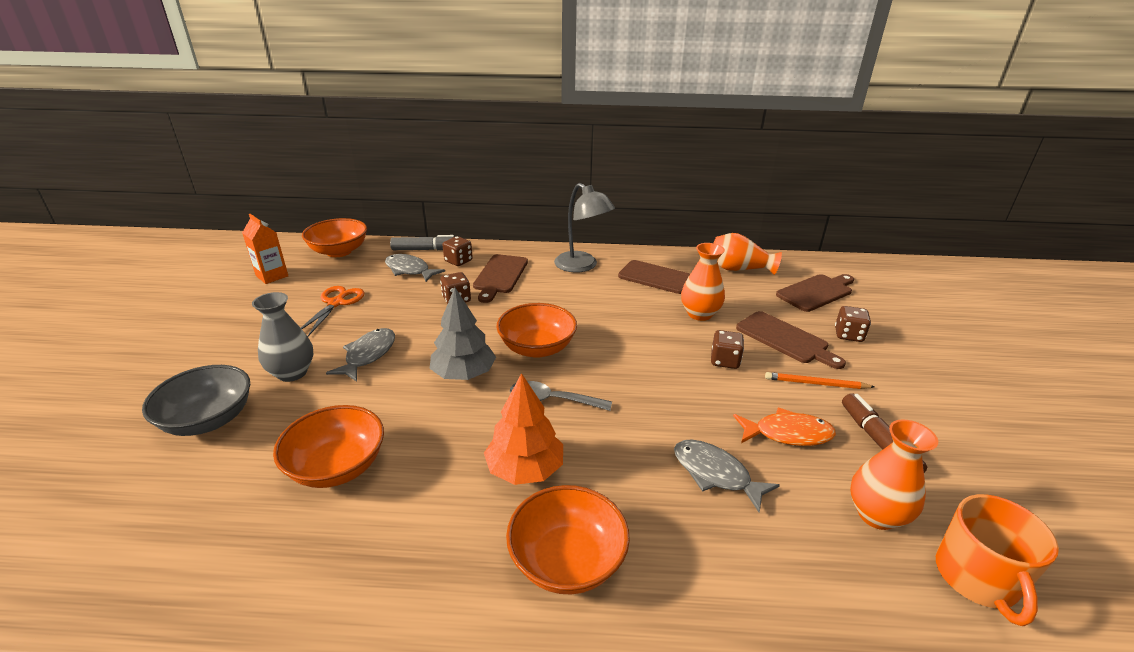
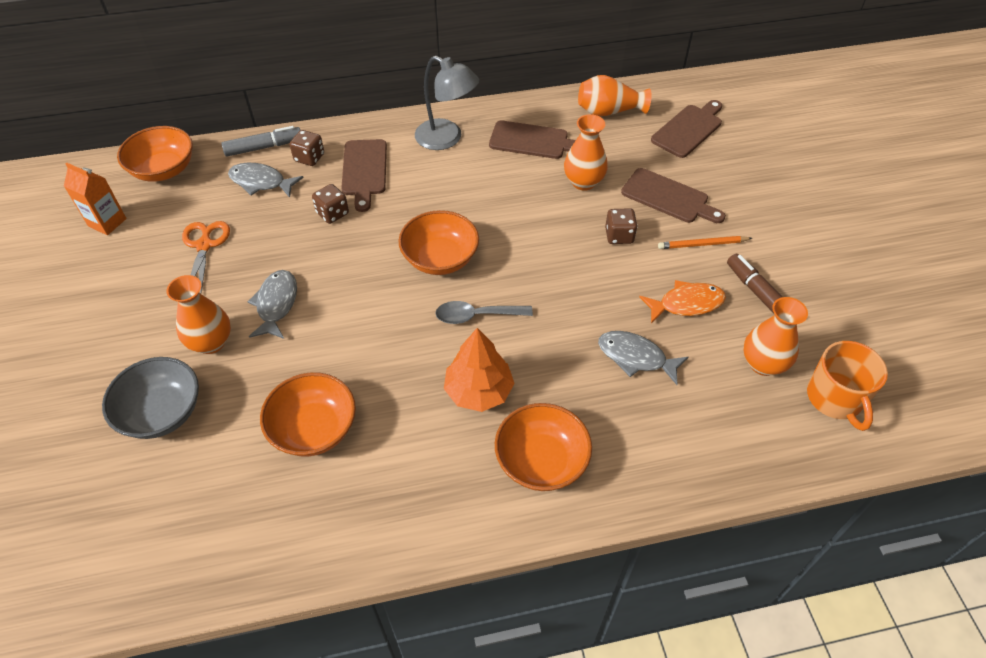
camera: 15 degrees left, 20 degrees up
(292, 373) = (211, 342): grey vase -> orange vase
(464, 374) = (382, 305): grey tree -> none
(848, 335) = (724, 180): brown dice -> none

